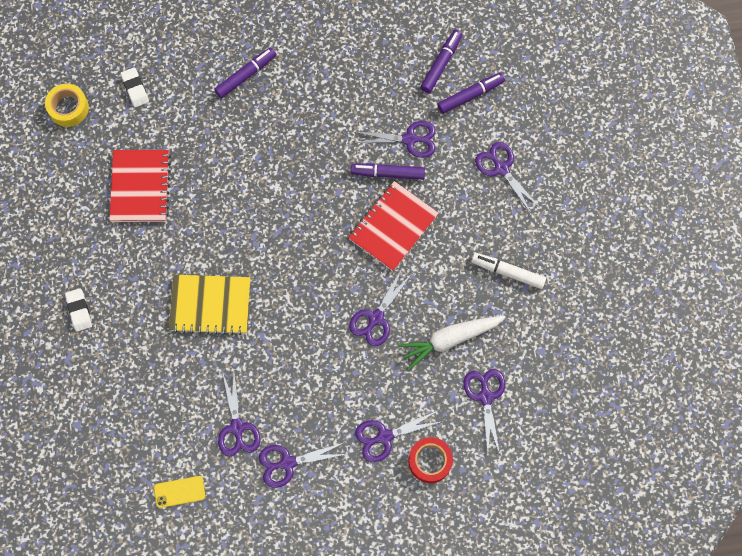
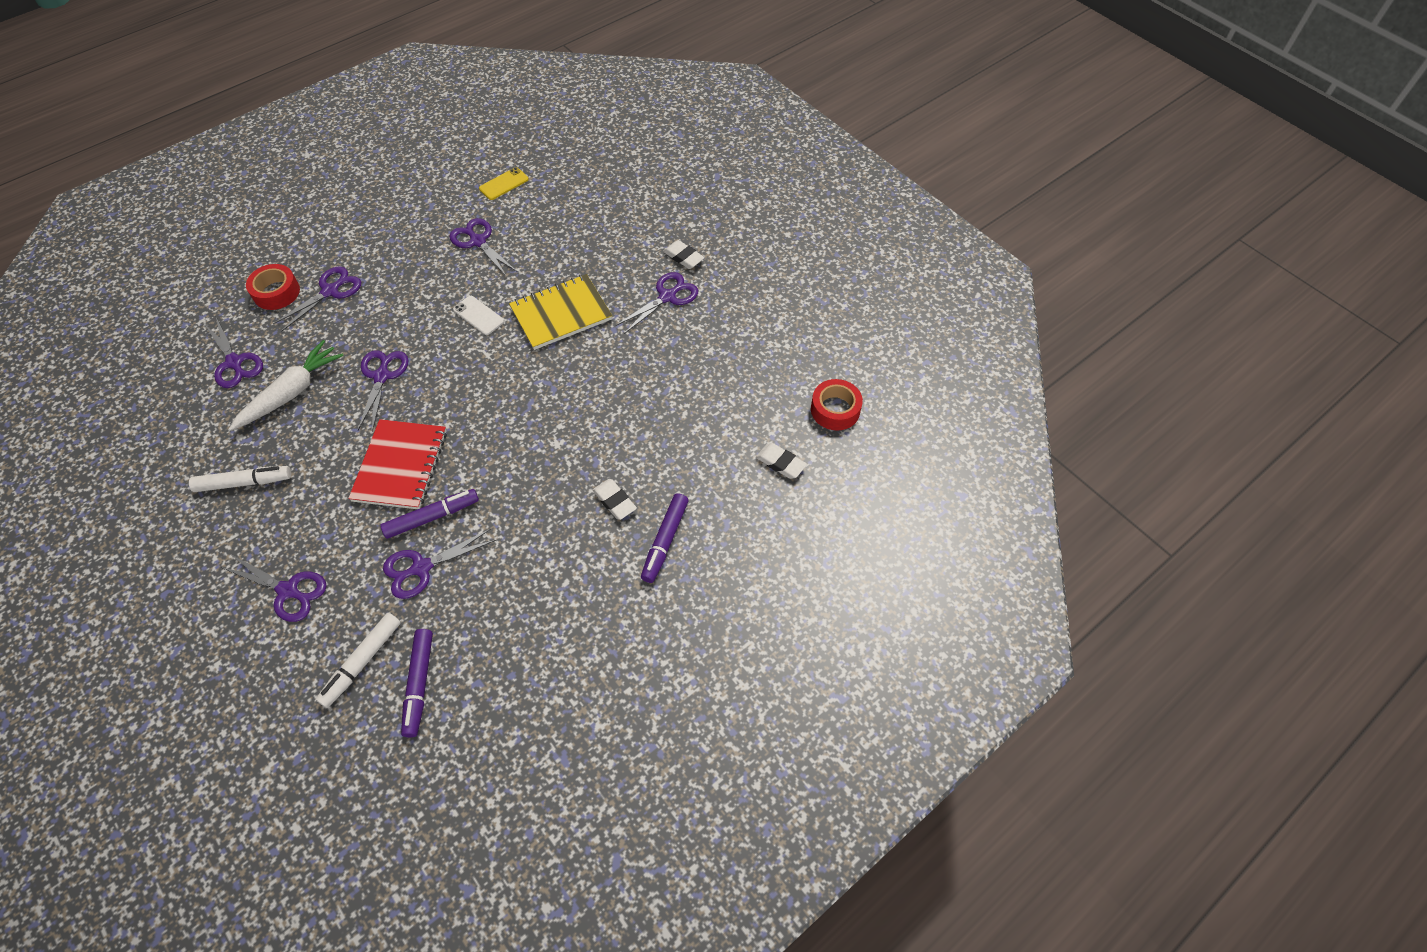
camera: 150 degrees right, 15 degrees down
(68, 108) = (835, 410): yellow tape -> red tape
(140, 187) = (702, 376): red notebook -> none
(262, 120) = (614, 501): none -> white eraser
(275, 340) = (478, 315): none -> white phone
(288, 463) = (416, 238): purple scissors -> purple scissors (667, 297)
(470, 95) = (362, 662): purple marker -> white marker

